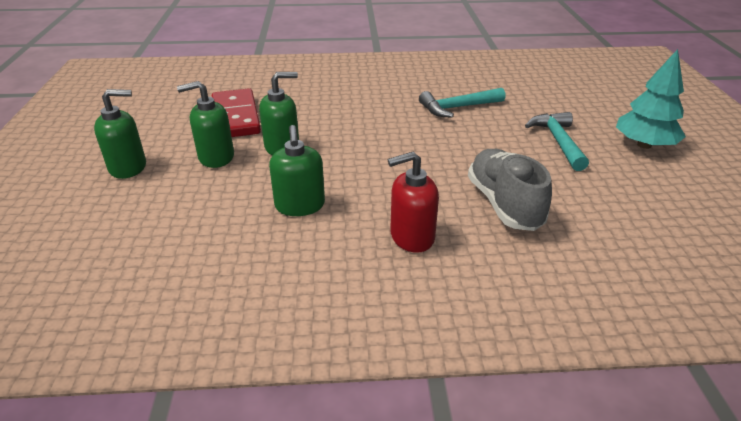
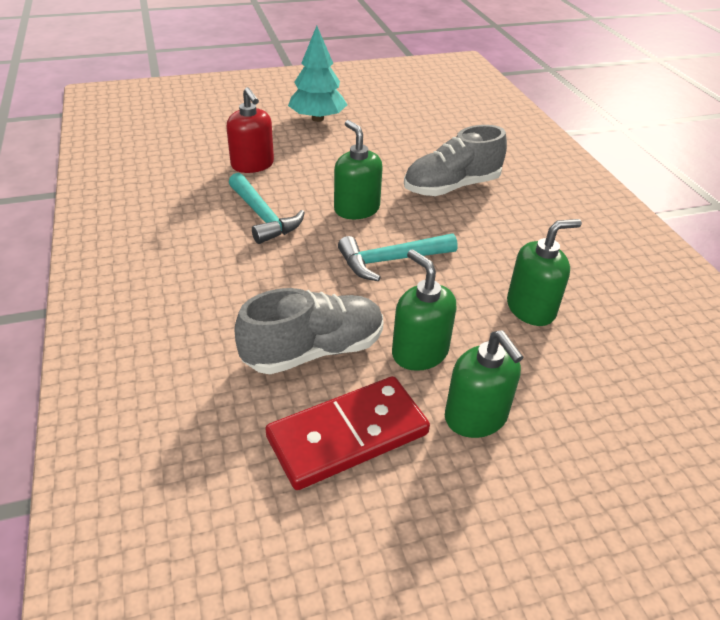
camera: 105 degrees left, 5 degrees up
(128, 167) = (557, 522): green soap dispenser -> green soap dispenser (356, 209)
(305, 114) = (314, 351): none -> grey shoe
(411, 237) = (530, 232): red soap dispenser -> red soap dispenser (252, 165)
(558, 141) = (326, 157): turquoise hammer -> turquoise hammer (391, 260)

